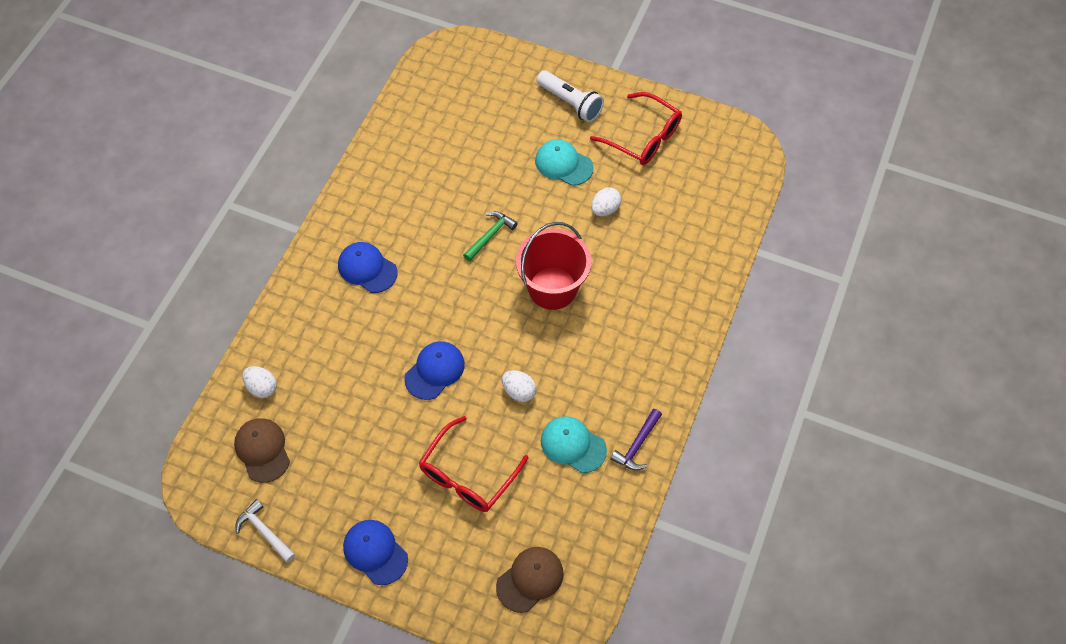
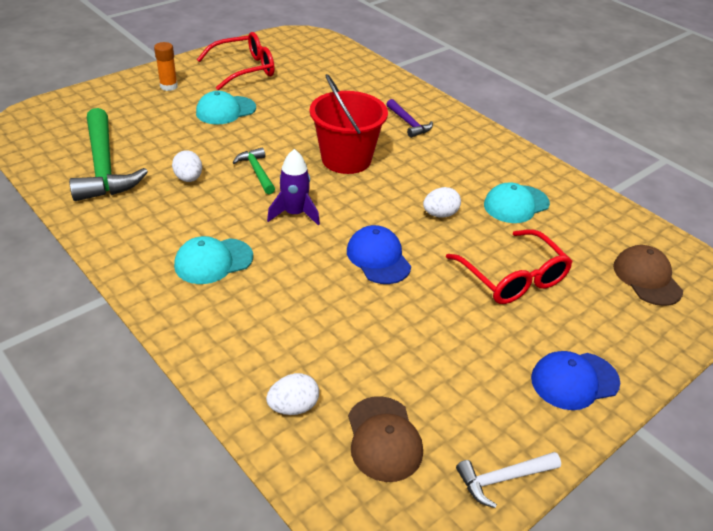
camera: 65 degrees left, 20 degrees down
(262, 450) = (384, 439): brown cap -> brown cap turned 105 degrees counterclockwise
(367, 268) = (213, 261): blue cap -> turquoise cap
(429, 136) = (104, 167): none -> green hammer
(453, 289) = (294, 214): none -> purple rocket
(570, 103) = (169, 86): white flashlight -> orange glue stick
(605, 209) = (293, 108): white egg -> white egg (189, 178)
(637, 445) = (535, 172): purple hammer -> purple hammer (409, 123)

